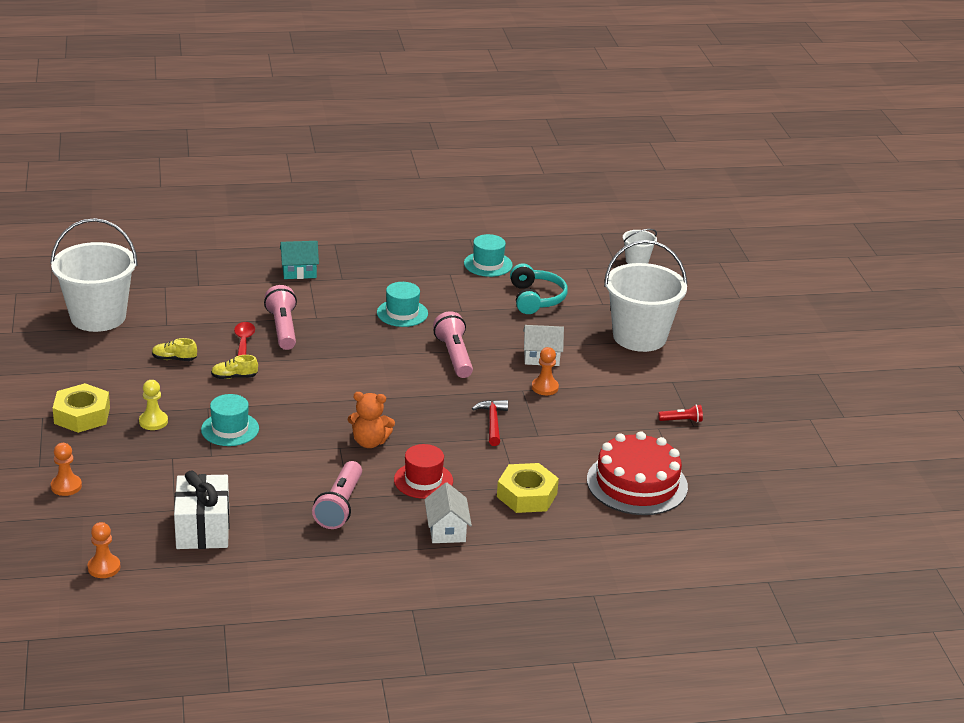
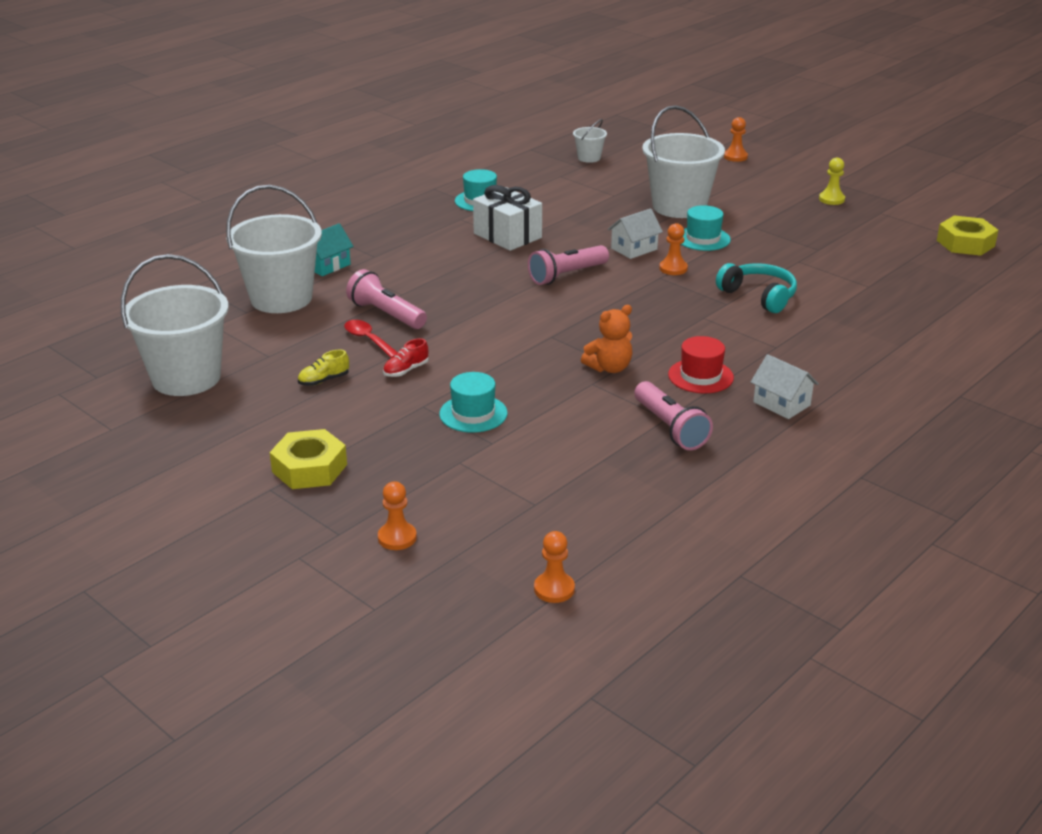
camera: 35 degrees left, 0 degrees up
(153, 421) = (390, 441): yellow pawn -> yellow pawn (831, 199)
(203, 528) = (587, 506): white gift -> white gift (507, 235)
(233, 284) = (281, 298): none -> white bucket
(234, 377) = (406, 370): yellow shoe -> red shoe
(402, 313) = (470, 262): turquoise hat -> turquoise hat (703, 239)
(454, 356) = (566, 275): pink flashlight -> pink flashlight turned 75 degrees counterclockwise
(492, 422) = (678, 310): red hammer -> none
(527, 495) = (793, 349): yellow nut -> yellow nut (965, 243)
(536, 299) = (559, 210): turquoise headphones -> turquoise headphones (759, 296)
(637, 483) = (851, 304): red cake -> none
(681, 420) = (805, 249): red flashlight -> none
(768, 311) = (735, 157): none -> orange pawn

